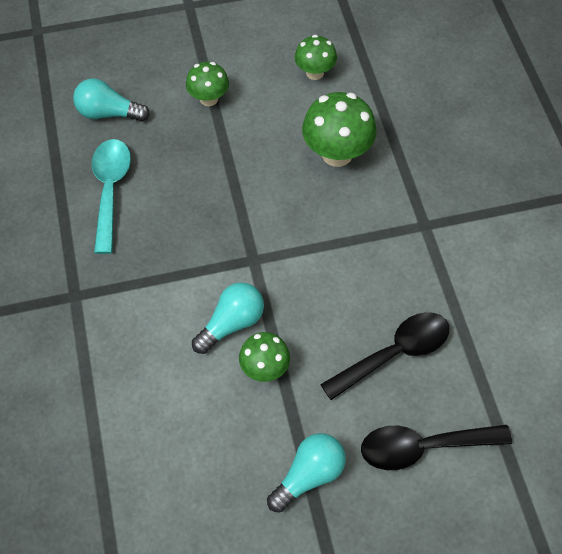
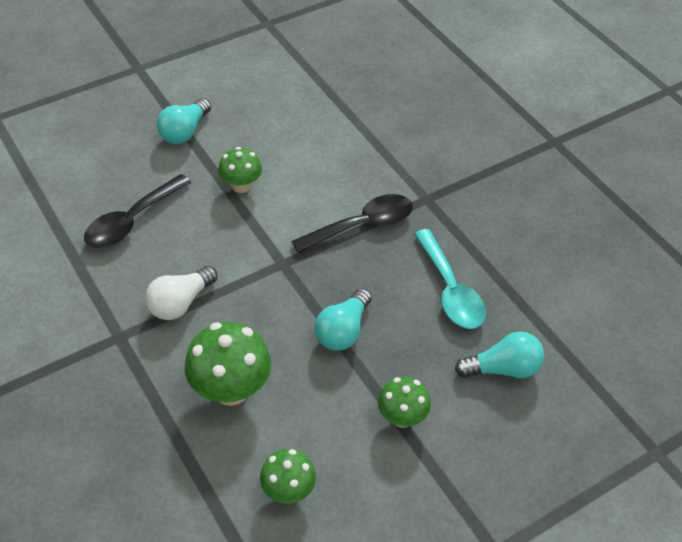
camera: 160 degrees right, 10 degrees down
(231, 323) = (282, 209): turquoise light bulb -> turquoise light bulb (343, 330)
(362, 243) = (181, 303): none -> white light bulb
(423, 447) = (98, 165): black spoon -> black spoon (362, 225)

